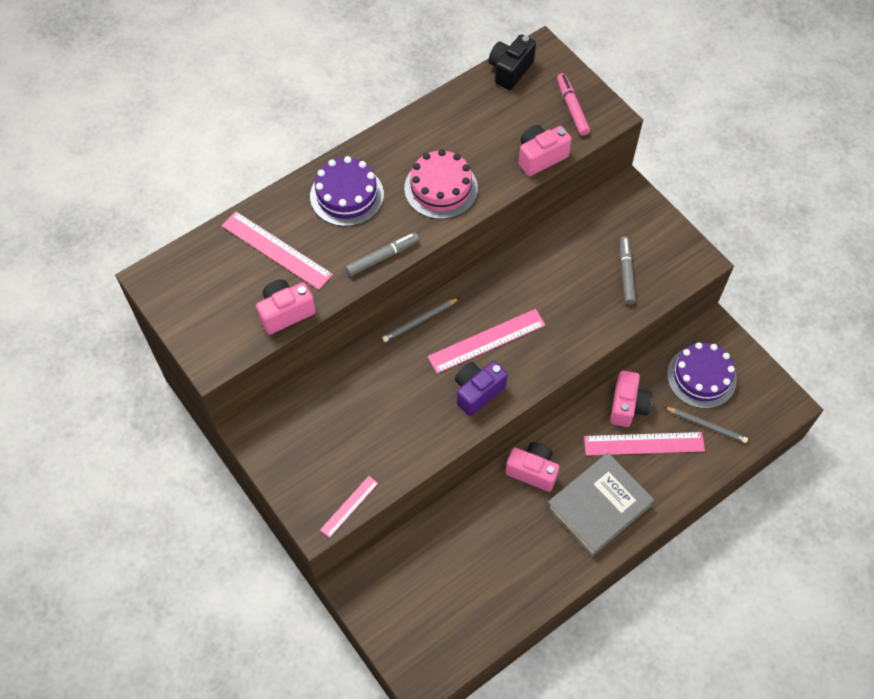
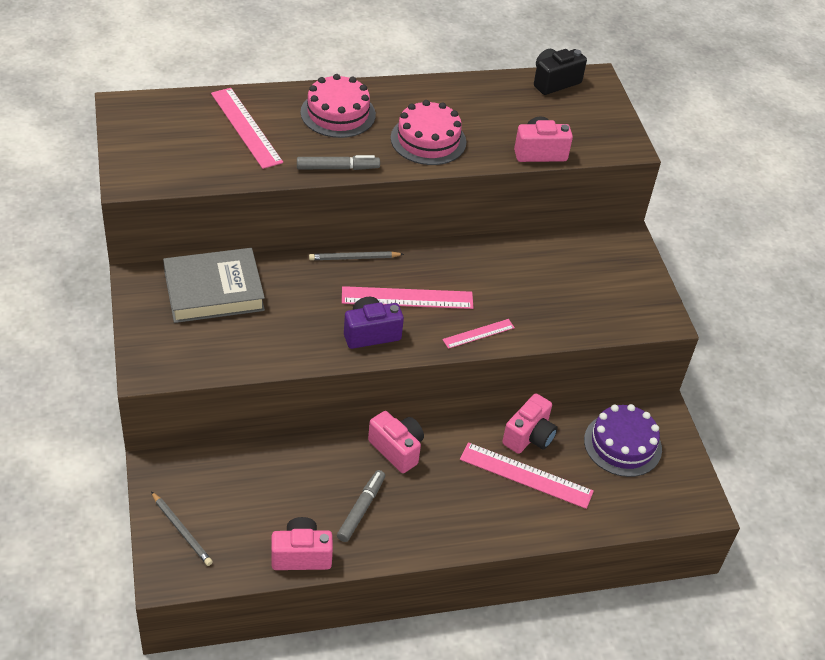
camera: 20 degrees right, 15 degrees down
(285, 312) = (220, 173): pink camera -> pink camera (301, 555)
(347, 195) = (338, 113): purple cake -> pink cake
(349, 506) = (185, 371): pink ruler -> pink ruler (478, 334)
(572, 108) = (595, 128): pink marker -> none
(598, 506) = (444, 508): grey book -> grey book (214, 291)
(626, 273) = (582, 300): grey marker -> grey marker (361, 509)
(706, 425) = (602, 487): grey pencil -> grey pencil (182, 530)

